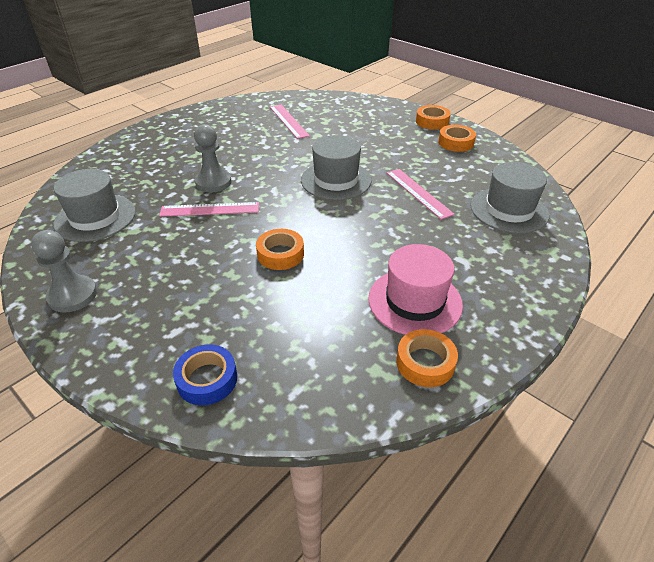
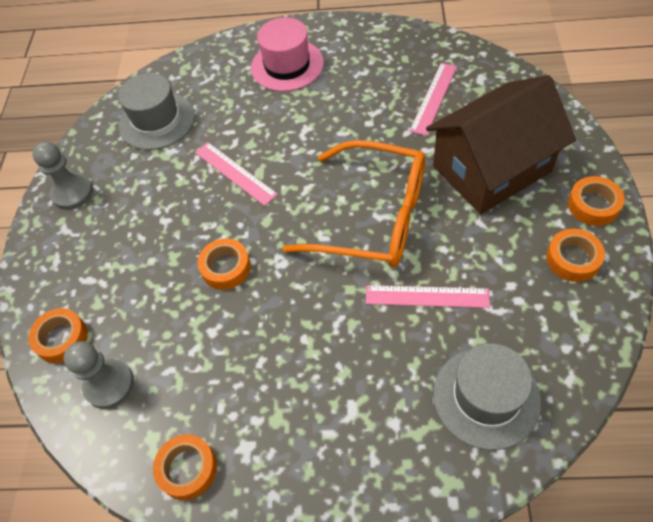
camera: 55 degrees right, 15 degrees up
(207, 379) = (61, 338): blue tape -> orange tape
(213, 182) = (273, 141): grey pawn -> grey pawn (109, 385)
(336, 180) = (373, 217): grey hat -> orange glasses
(365, 132) = (491, 169): none -> brown house
(415, 301) = (255, 410): pink hat -> pink hat (287, 65)
(418, 193) = (427, 296): pink ruler -> pink ruler turned 75 degrees clockwise

